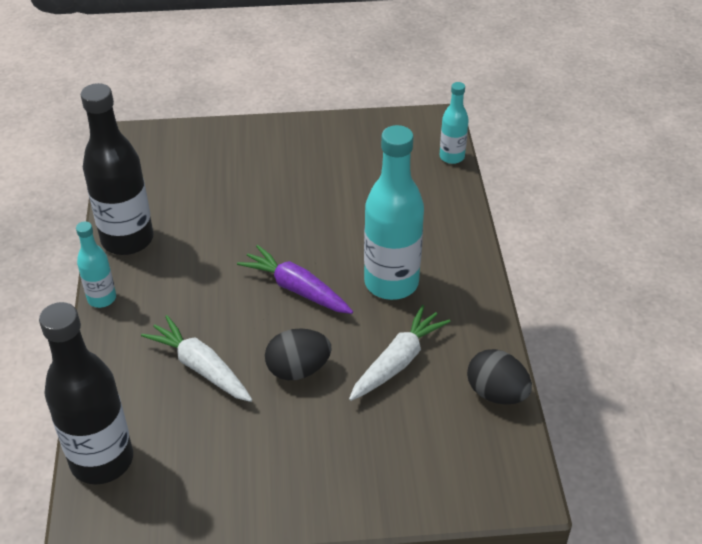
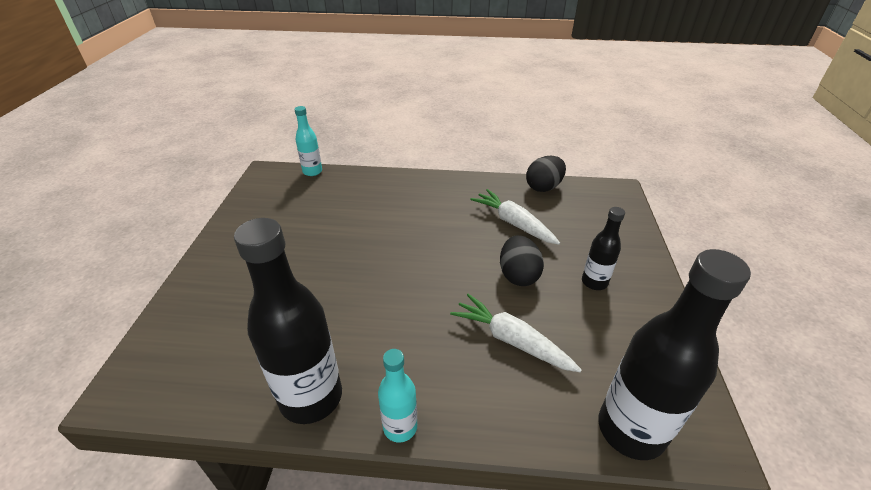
camera: 80 degrees left, 5 degrees down
(200, 367) = (511, 340): white carrot -> white carrot turned 75 degrees clockwise
(296, 289) = (427, 267): purple carrot -> none
(299, 444) = (594, 282): none -> black bottle
(391, 283) = (435, 216): turquoise bottle -> none

